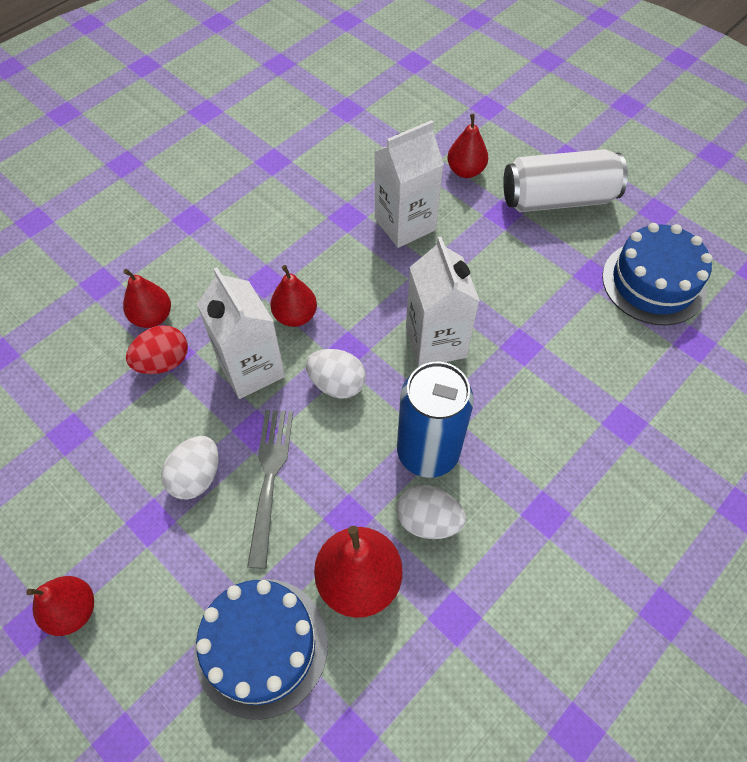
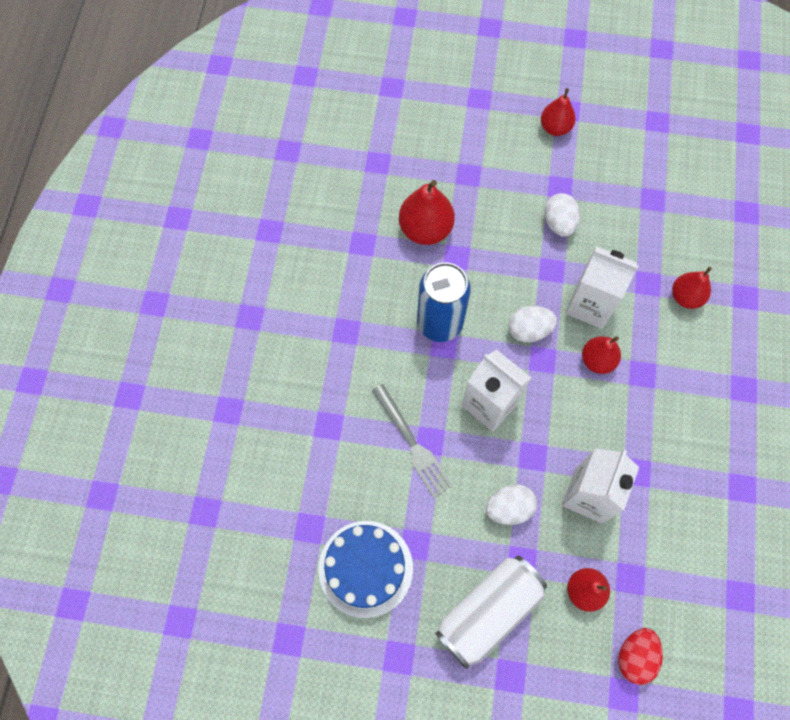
camera: 145 degrees right, 10 degrees up
(163, 362) = (646, 273): red egg -> red egg (635, 656)
(261, 646) = (450, 170): blue cake -> none
(269, 478) = (518, 248): grey fork -> grey fork (412, 443)
(428, 521) = (411, 283): white egg -> white egg (509, 508)

